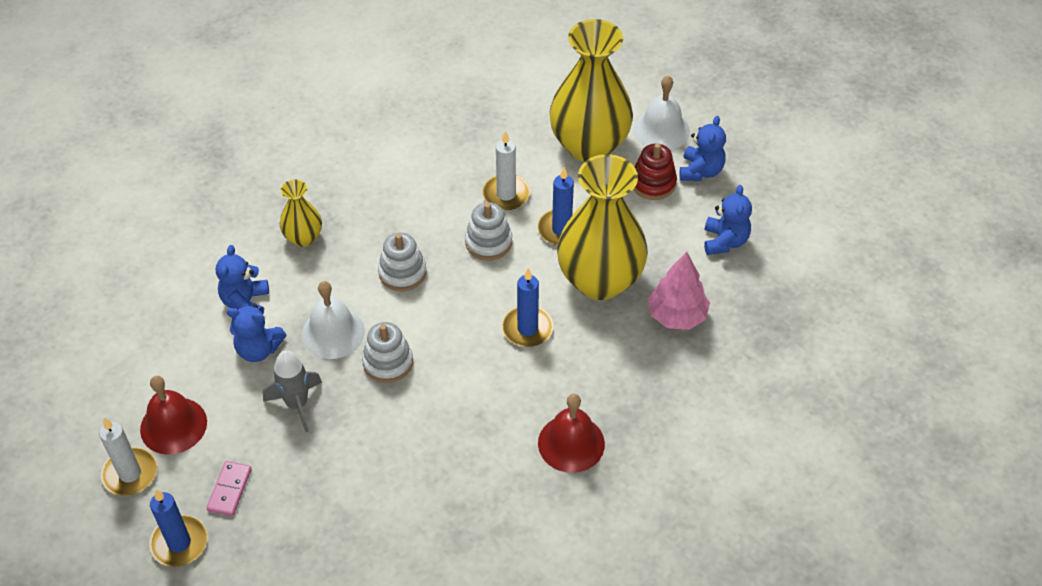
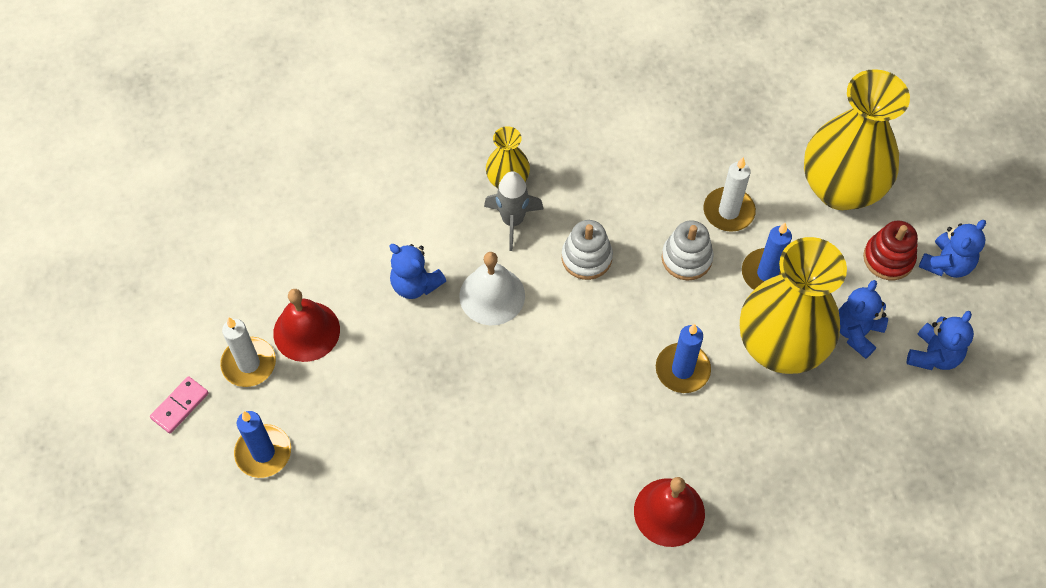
camera: 25 degrees right, 10 degrees up
(230, 490) = (329, 419): pink domino -> pink domino (180, 406)
(245, 302) = (424, 229): blue teddy bear -> blue teddy bear (856, 332)
(297, 404) = (426, 357): grey rocket -> grey rocket (512, 221)
(388, 362) = (530, 349): white stacking toy -> none
(661, 130) = (927, 200): white bell -> none
(676, 315) = (842, 418): pink tree -> none

